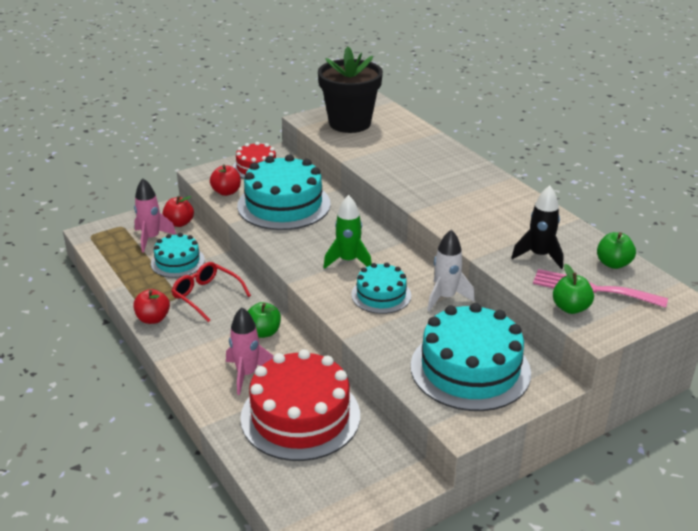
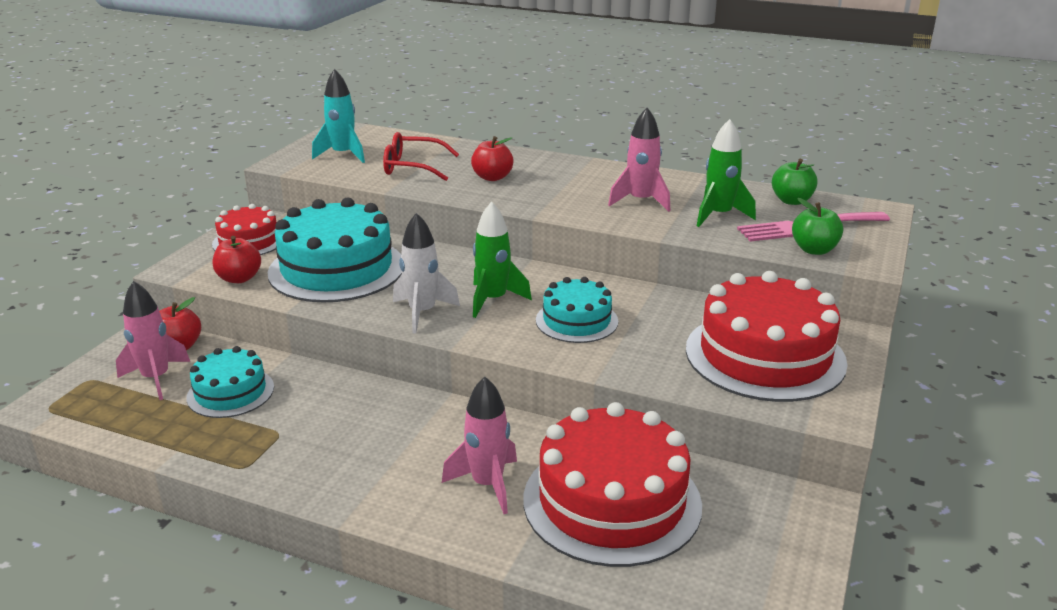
camera: 35 degrees left, 5 degrees down
(153, 319) = (274, 474): red apple -> red apple (492, 177)
(206, 296) = (321, 416): red glasses -> red glasses (413, 167)
(263, 332) = (450, 427): green apple -> none
(350, 123) = (343, 155): black flower pot -> turquoise rocket
(445, 297) = (647, 298): white rocket -> white rocket (422, 313)
(470, 369) = (765, 355): turquoise cake -> red cake
(498, 225) = (641, 201): none -> pink rocket
(539, 256) = (719, 215): black rocket -> green rocket

